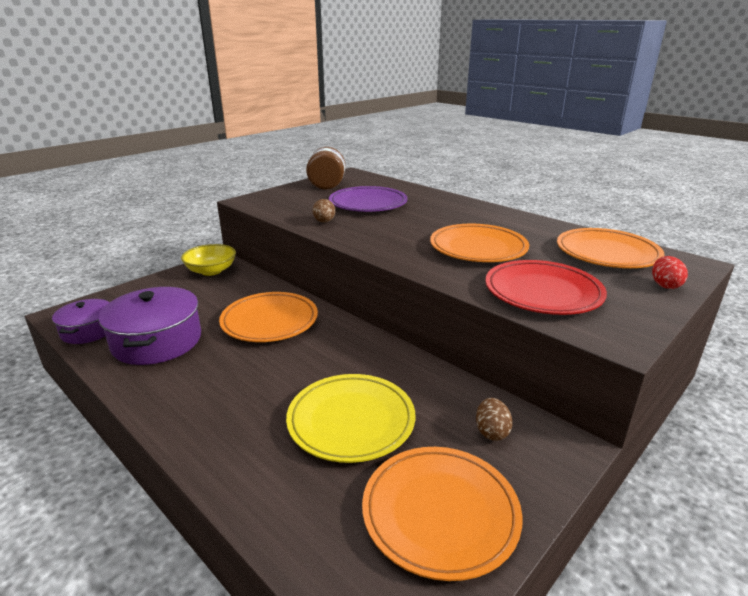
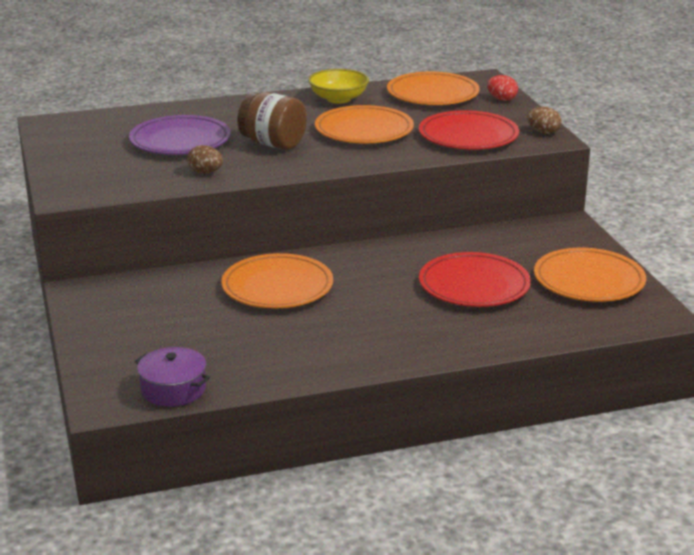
camera: 60 degrees left, 0 degrees up
(157, 341) = (248, 351): purple pot -> none
(211, 271) = (104, 298): yellow bowl -> yellow bowl (338, 99)
(327, 185) = (76, 145): brown jar -> brown jar (273, 144)
(351, 421) = (474, 286): yellow plate -> red plate
(491, 432) = (533, 242): brown egg -> brown egg (543, 132)

